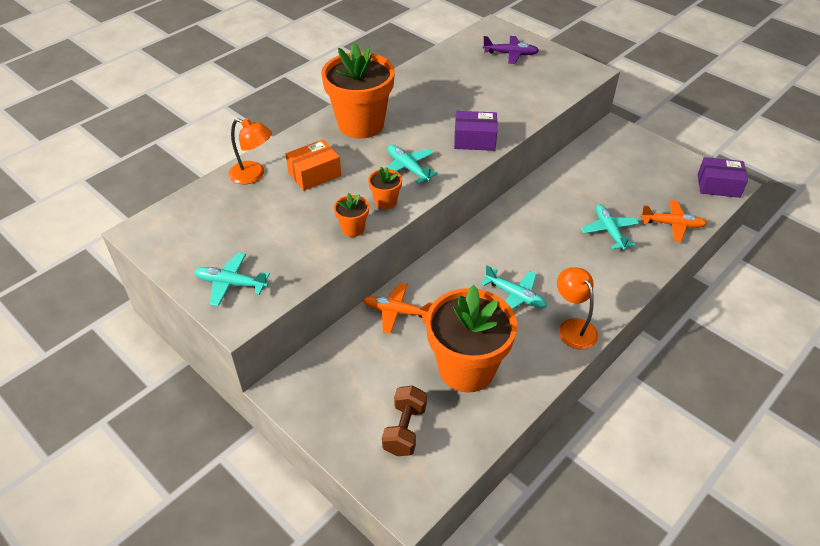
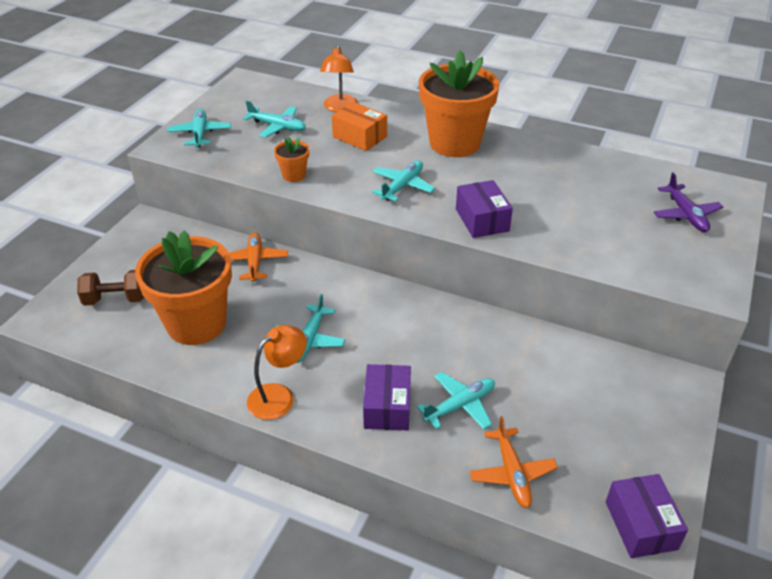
camera: 70 degrees right, 5 degrees down
(258, 223) = (277, 127): none -> turquoise plane
(385, 201) = (342, 184): orange flower pot -> none
(601, 268) = (387, 407): none -> purple box

